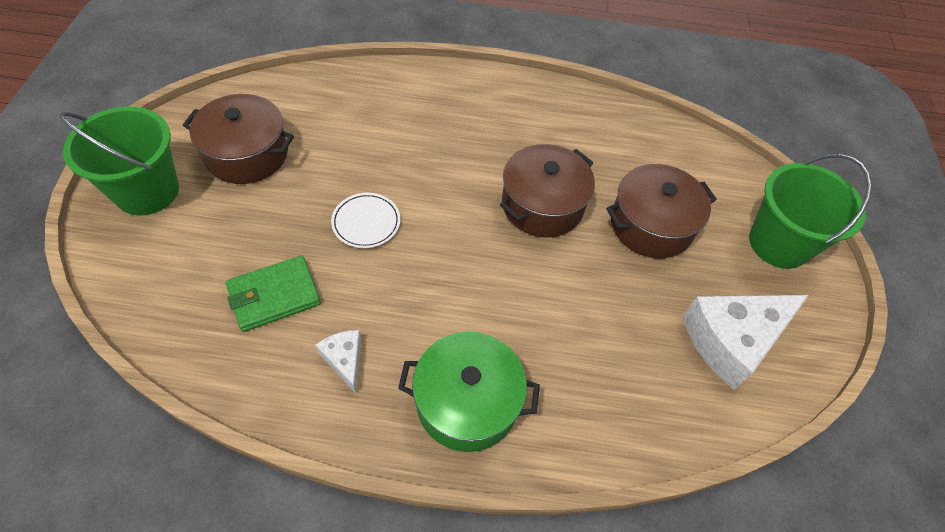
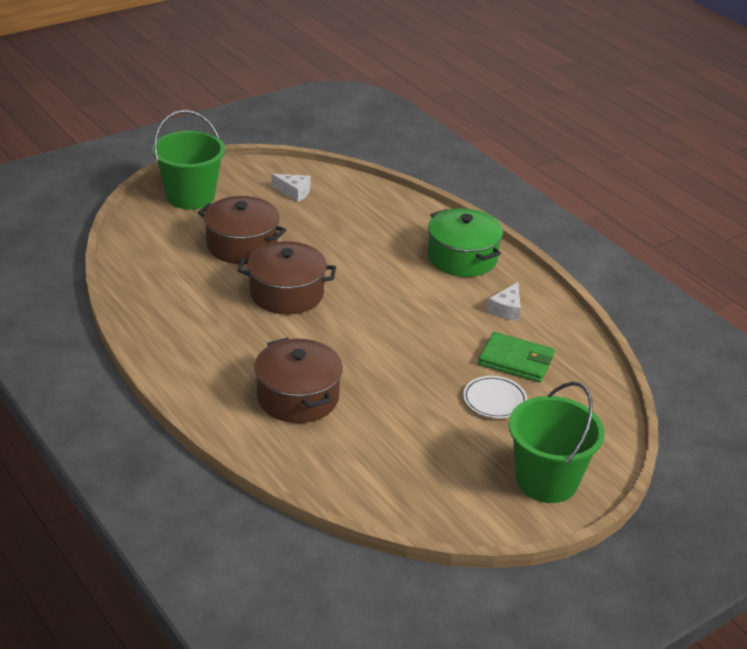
camera: 130 degrees left, 20 degrees down
(247, 154) = (444, 457): brown pot -> brown pot (298, 397)
(366, 222) = (412, 358): white plate -> white plate (494, 400)
(732, 340) = (294, 192): white cheese -> white cheese, size x0.49

